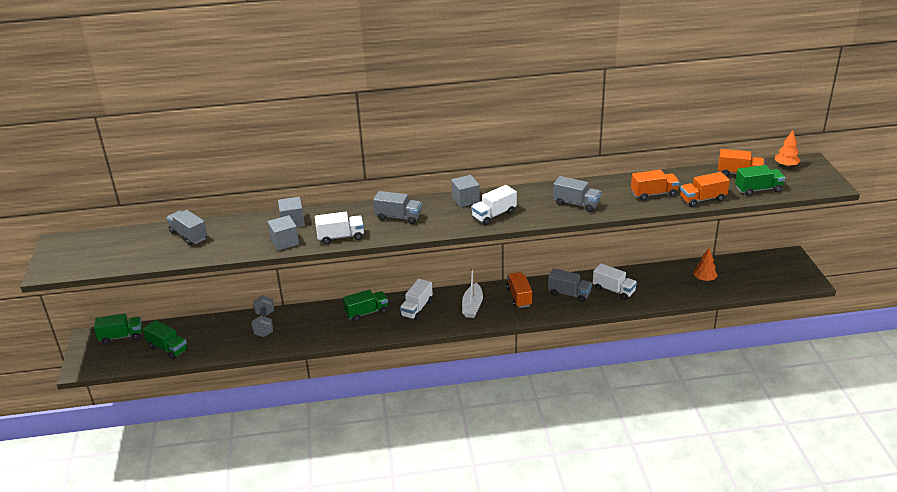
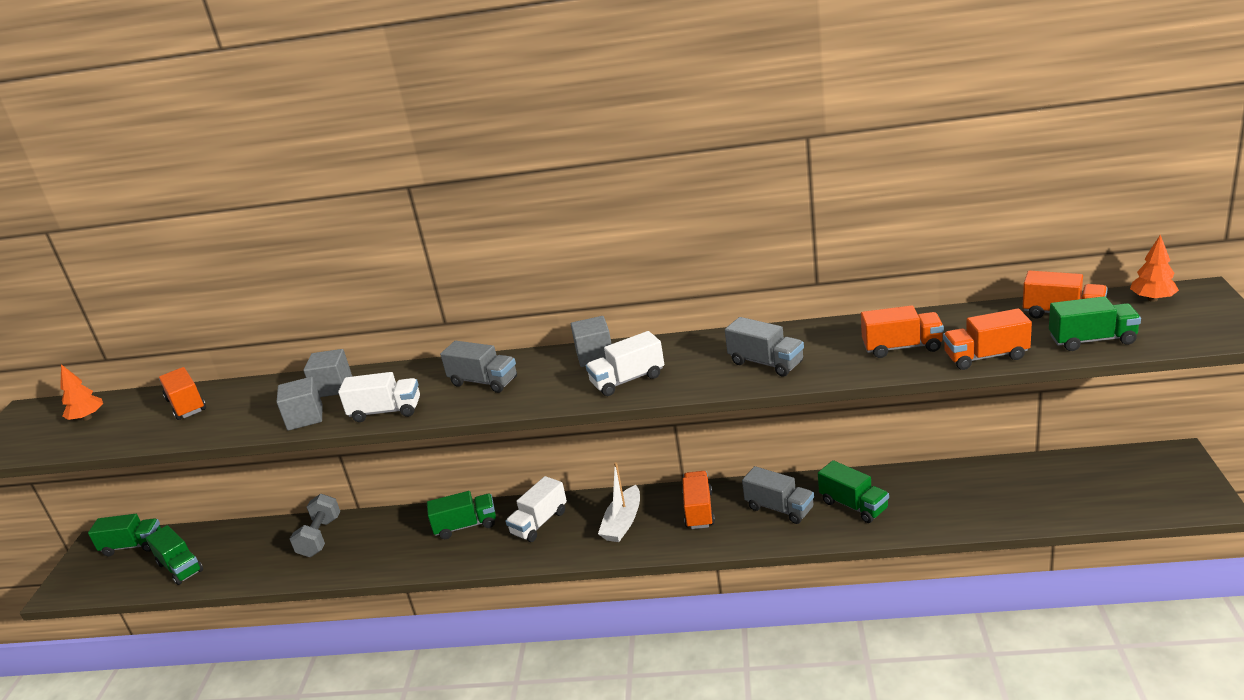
camera: 15 degrees right, 5 degrees down
(188, 235) = (186, 405): grey truck -> orange truck
(613, 290) = (853, 505): white truck -> green truck
(704, 279) = (1013, 492): orange tree -> orange tree (87, 418)

